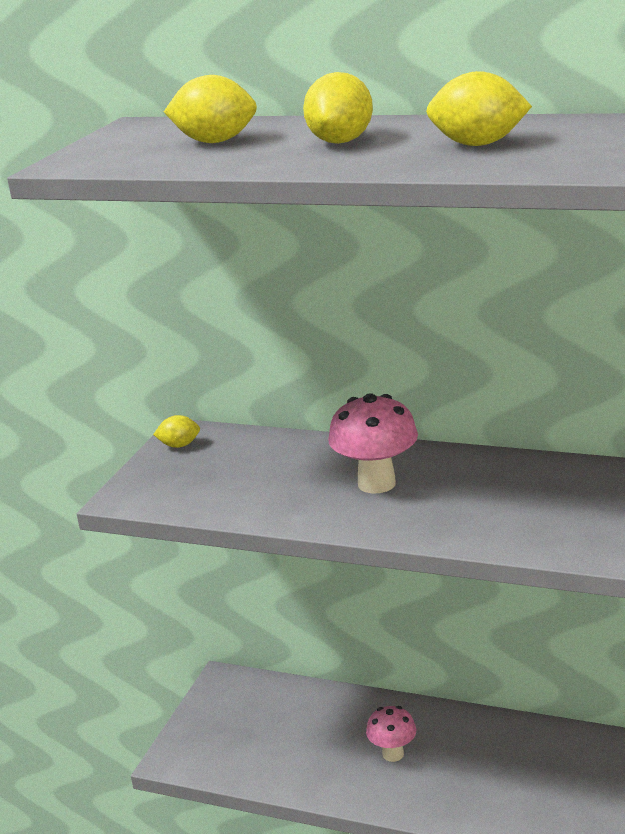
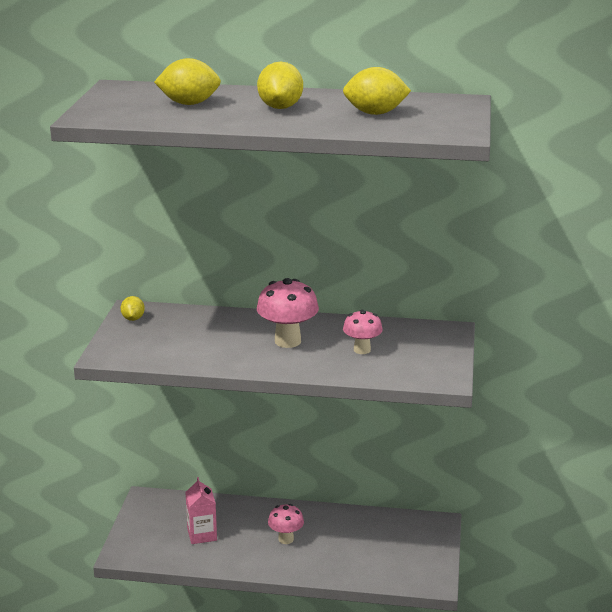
camera: 15 degrees left, 0 degrees up
(179, 445) = (133, 319): yellow lemon -> yellow lemon turned 75 degrees counterclockwise
(281, 738) = (202, 534): none -> pink carton
(480, 500) = (362, 350): none -> pink mushroom

